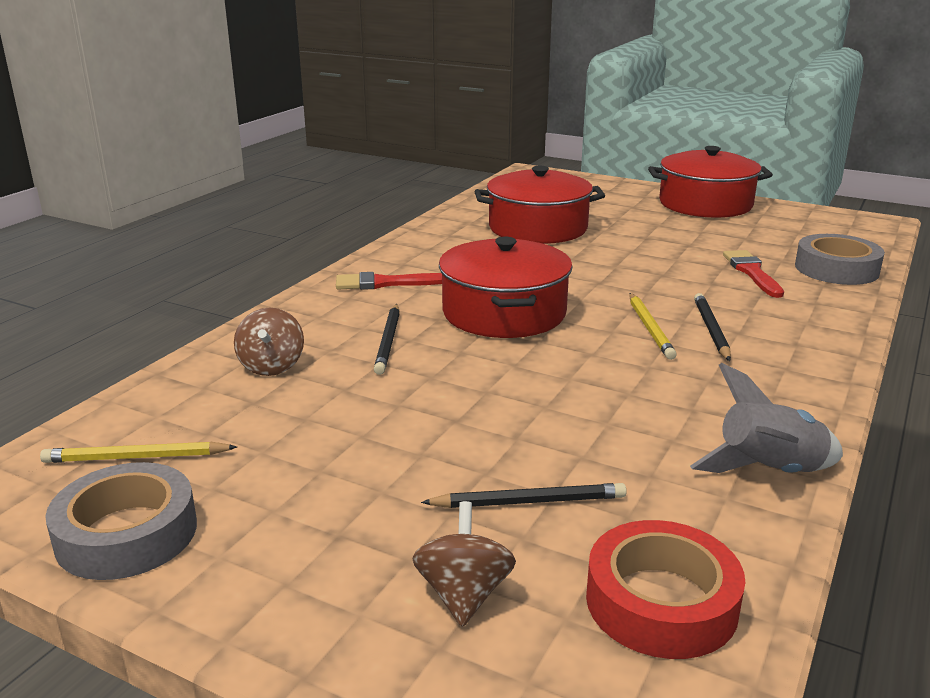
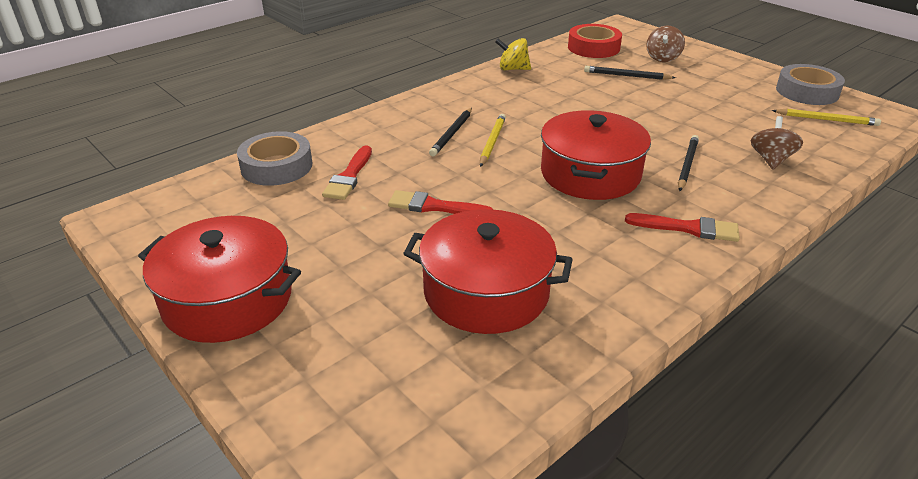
camera: 160 degrees left, 10 degrees up
(636, 264) = (434, 206): none -> red brush
(769, 471) = (513, 69): grey rocket -> yellow spinning top

